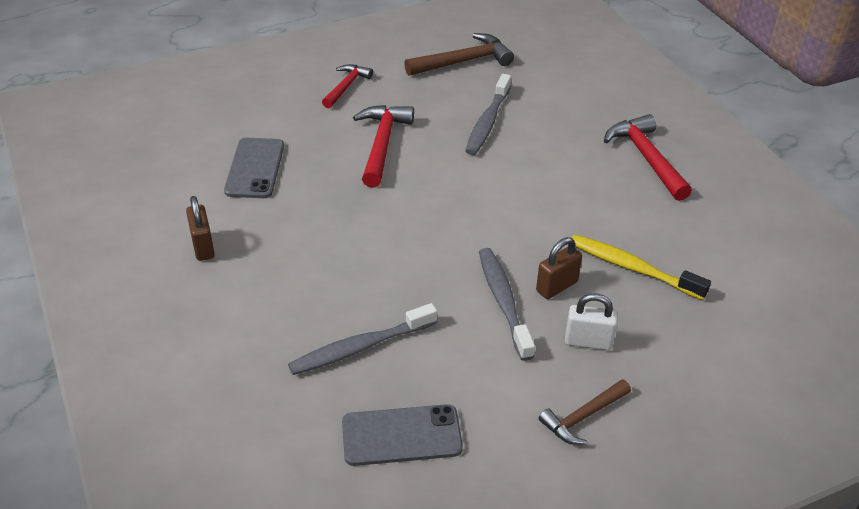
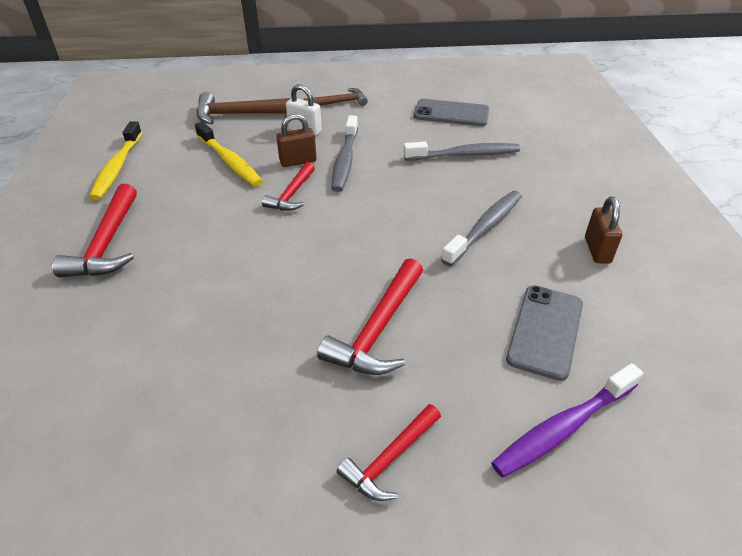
camera: 160 degrees left, 0 degrees up
(244, 118) = (563, 427): none -> purple toothbrush
(464, 61) = (170, 469): brown hammer -> brown hammer (239, 115)
(487, 122) = (229, 331): grey toothbrush -> grey toothbrush (485, 227)
(529, 241) = (292, 194): none -> red hammer
(740, 231) = (117, 167): none -> yellow toothbrush

